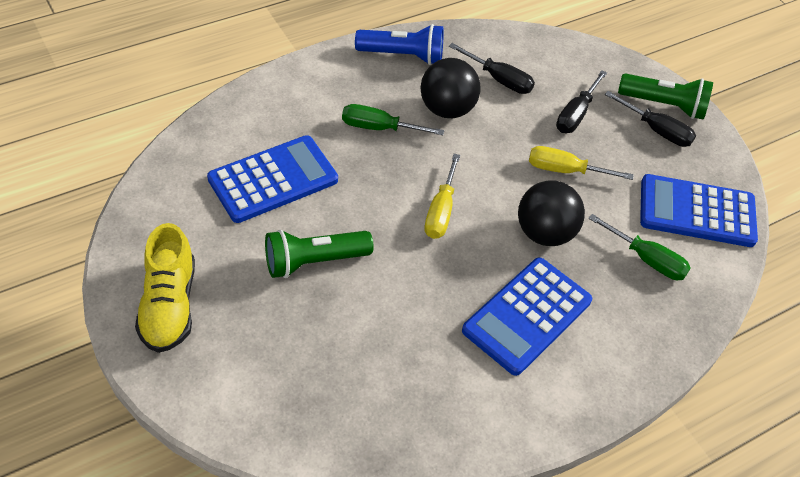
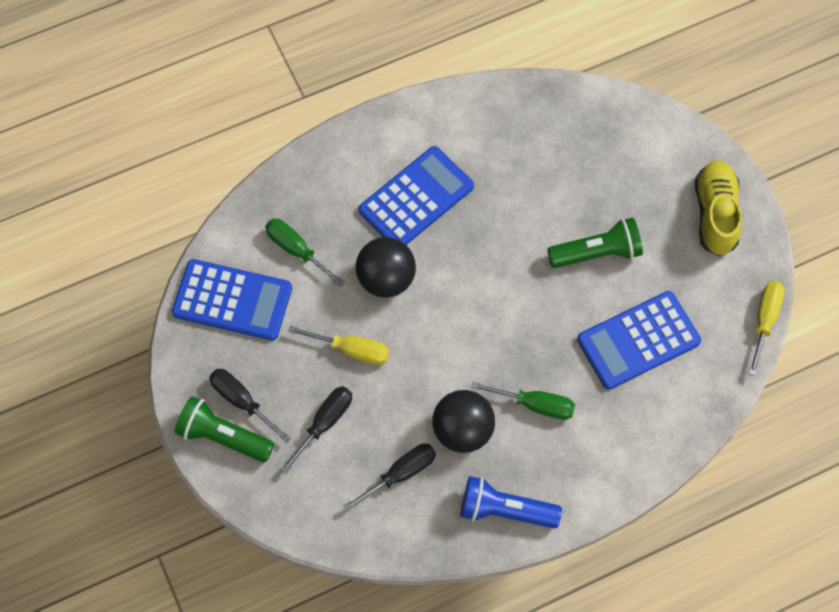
camera: 170 degrees left, 15 degrees up
(441, 211) = (480, 303): yellow screwdriver -> yellow screwdriver (764, 321)
(499, 79) = (400, 474): black screwdriver -> black screwdriver turned 105 degrees clockwise

